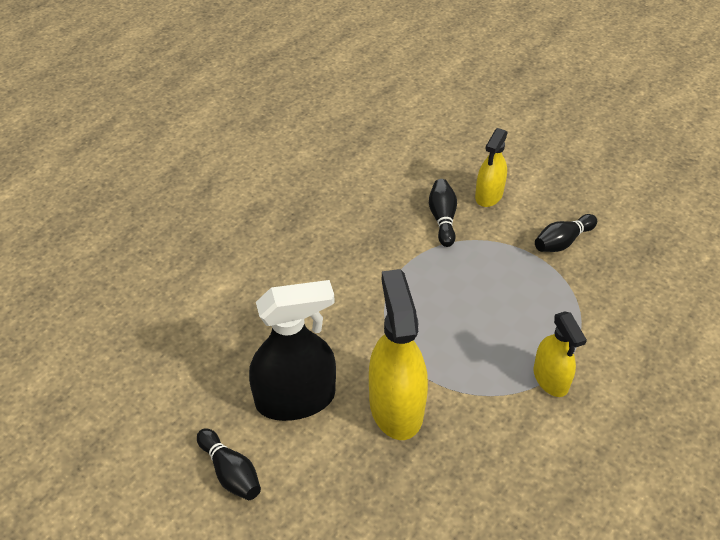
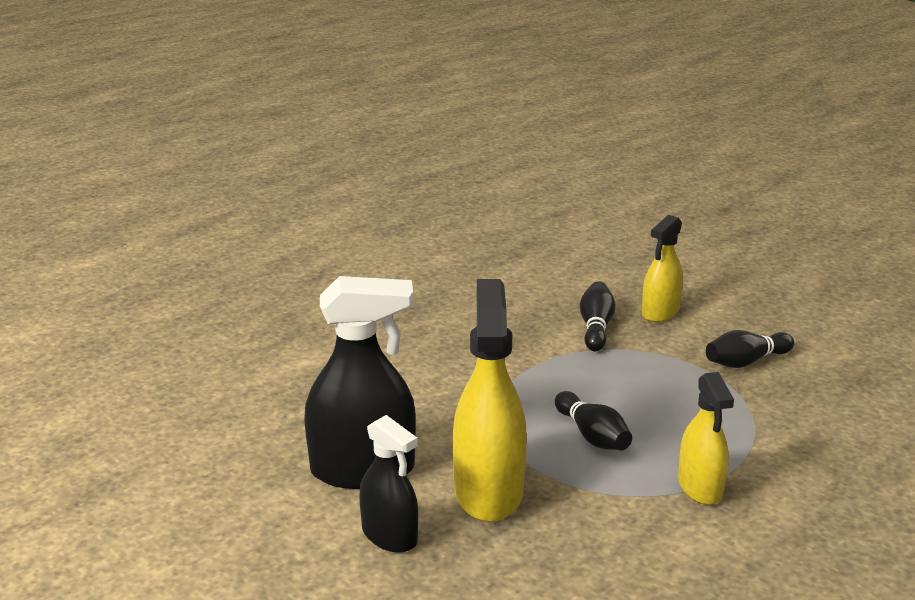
camera: 10 degrees right, 20 degrees down
(230, 472) = (259, 528): black bowling pin -> black bowling pin (592, 436)
(332, 464) = (389, 535): none -> black spray bottle

